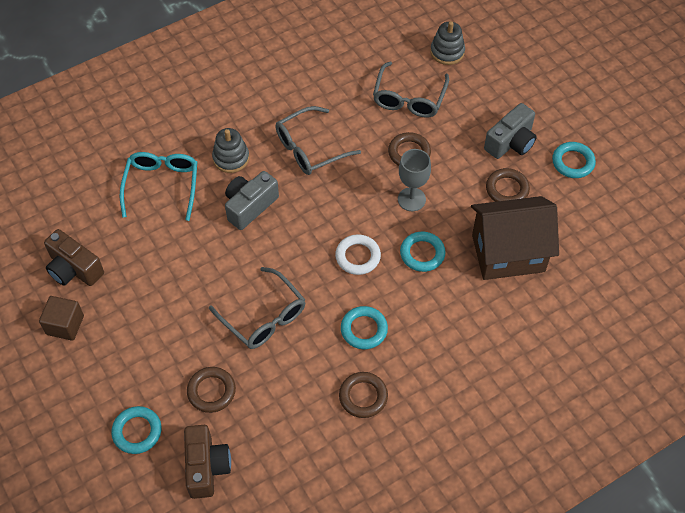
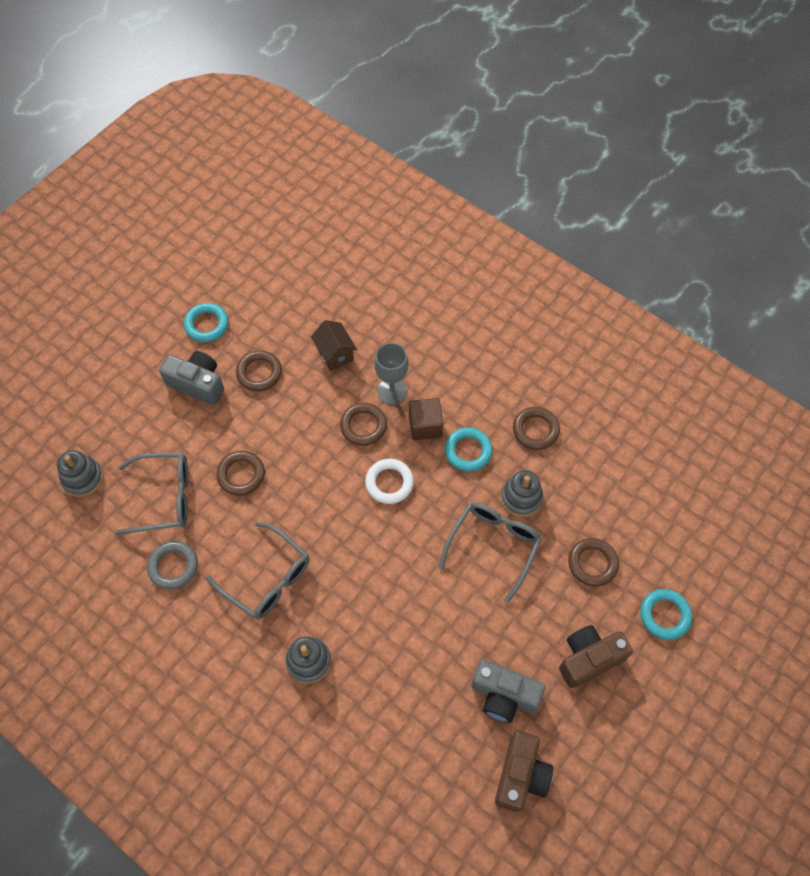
camera: 110 degrees left, 5 degrees up
(65, 325) = (590, 748): brown cube -> brown cube (425, 426)
(162, 185) = (373, 725): turquoise glasses -> none
(206, 467) = (665, 537): brown camera -> brown camera (589, 658)
(250, 206) = (367, 613): grey camera -> grey camera (504, 695)
(299, 357) = (521, 498): none -> grey stacking toy
(347, 93) = (173, 566): none -> grey ring
(411, 199) = (301, 454): grey goblet -> grey goblet (392, 391)
(422, 253) = (363, 426): turquoise ring -> brown ring
(508, 253) = (335, 354): brown house -> brown house, size x0.49

